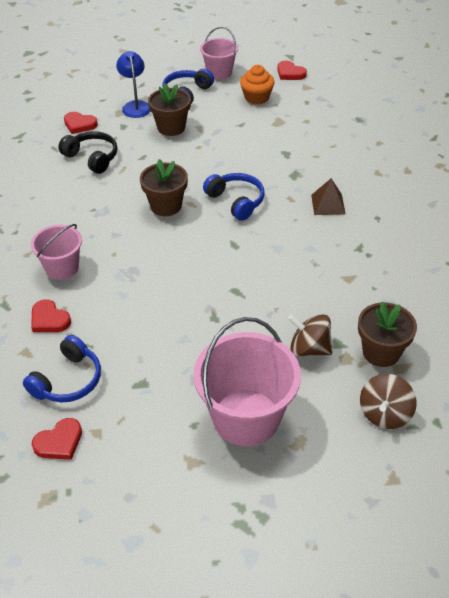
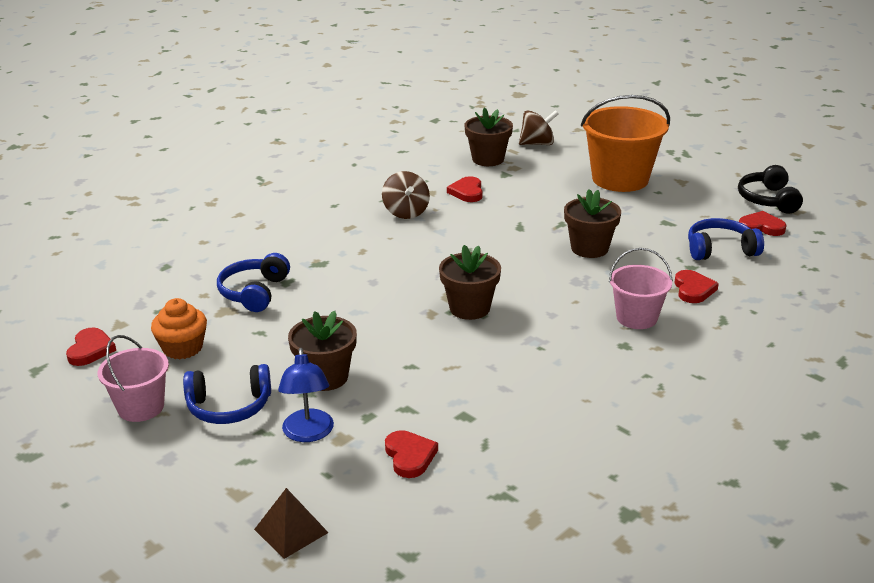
camera: 130 degrees left, 15 degrees down
(92, 158) = (462, 401): black headphones -> black headphones (768, 200)
(135, 106) = (308, 433): blue lamp -> blue lamp turned 45 degrees counterclockwise
(162, 307) = (589, 248): none -> brown flower pot
(236, 201) = (406, 275): blue headphones -> blue headphones (254, 292)
(246, 417) = (620, 179): pink bucket -> orange bucket
(309, 348) = (527, 181): brown spinning top -> brown spinning top (406, 212)
(326, 298) = (467, 192): none -> red heart
(328, 204) = (345, 231): brown pyramid -> brown pyramid (291, 531)

